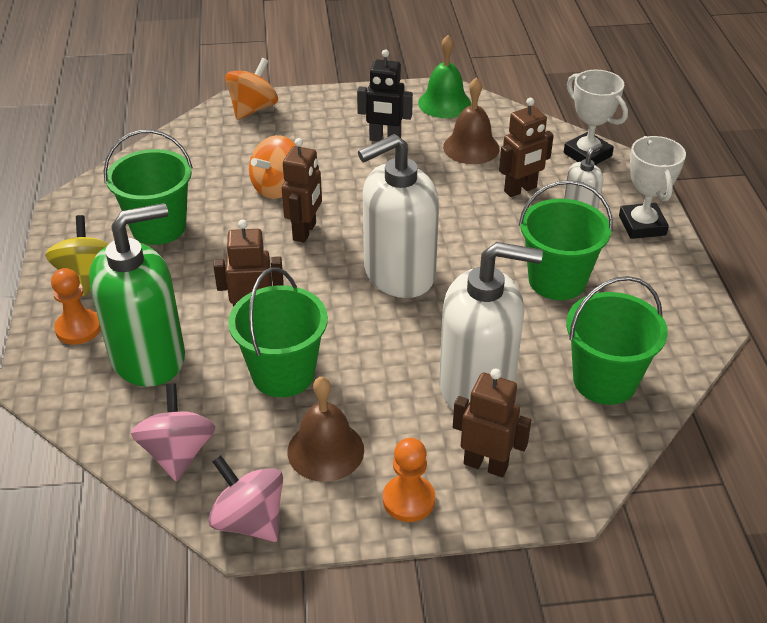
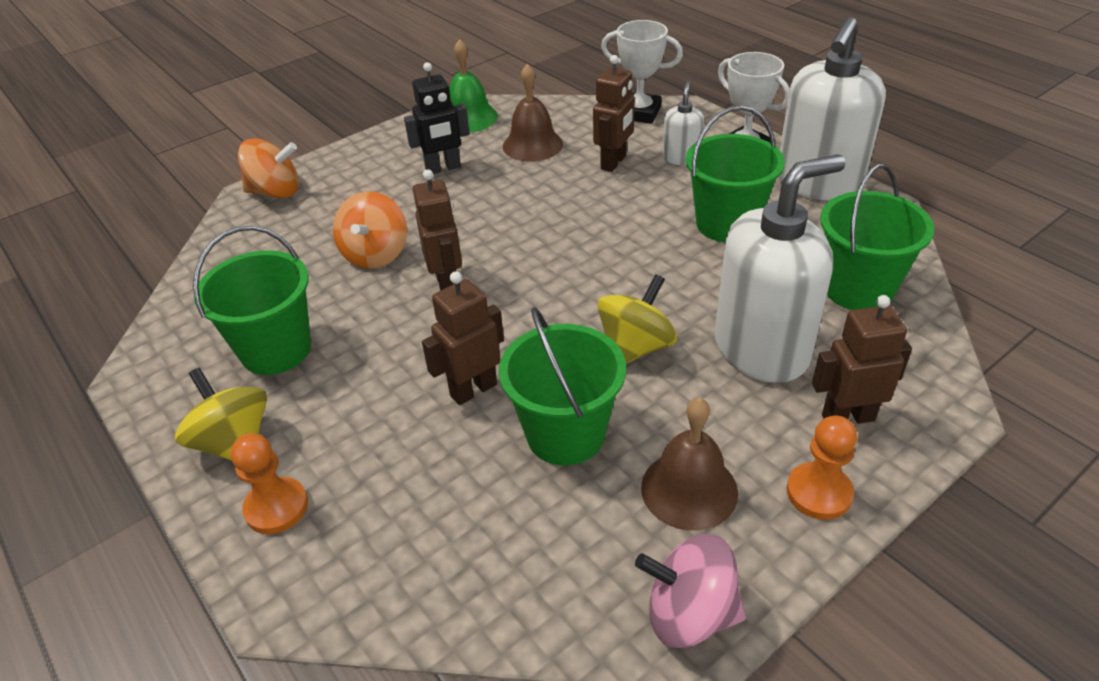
camera: 30 degrees left, 0 degrees up
(148, 357) = (396, 495): green soap dispenser -> none
(178, 453) = (535, 585): pink spinning top -> none
(253, 109) = (276, 192): orange spinning top -> orange spinning top turned 90 degrees clockwise
(388, 340) = (635, 347): none -> yellow spinning top
(398, 274) = (581, 281): white soap dispenser -> white soap dispenser (818, 183)

